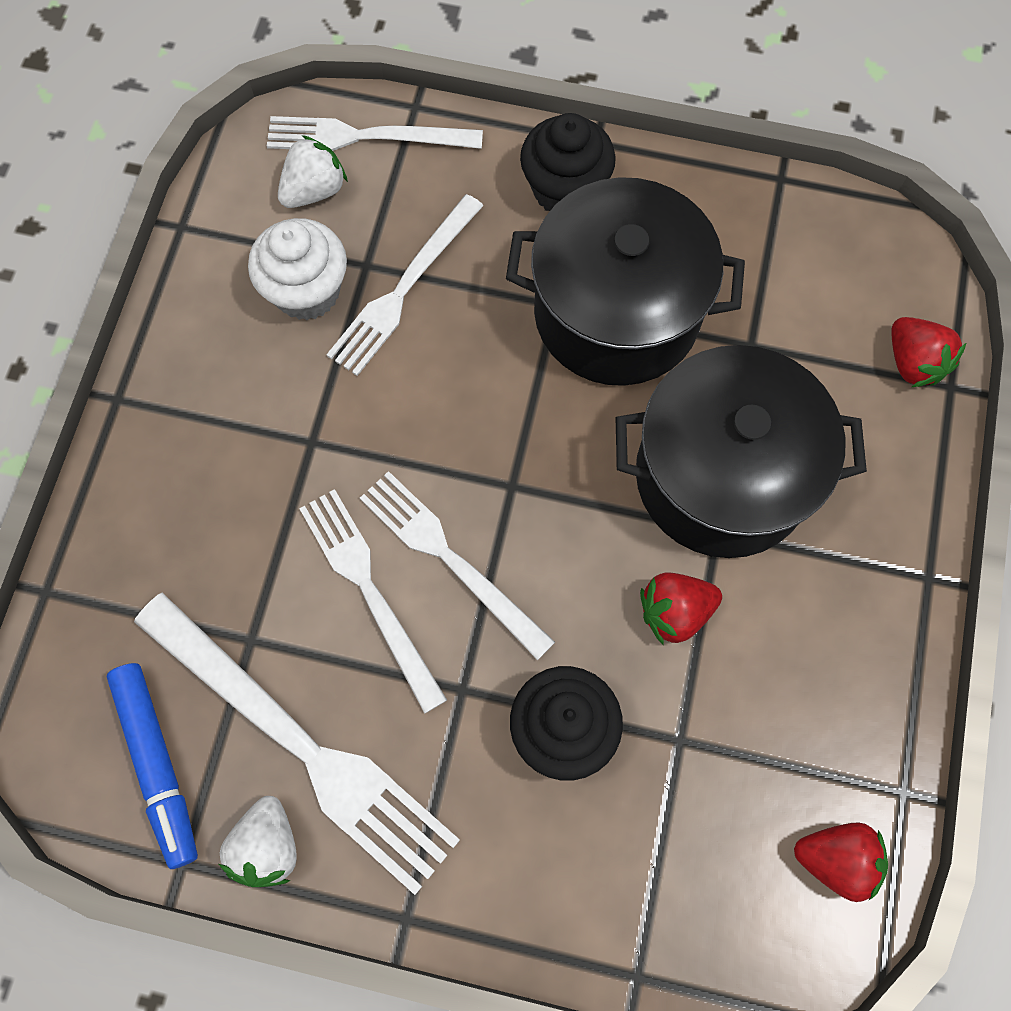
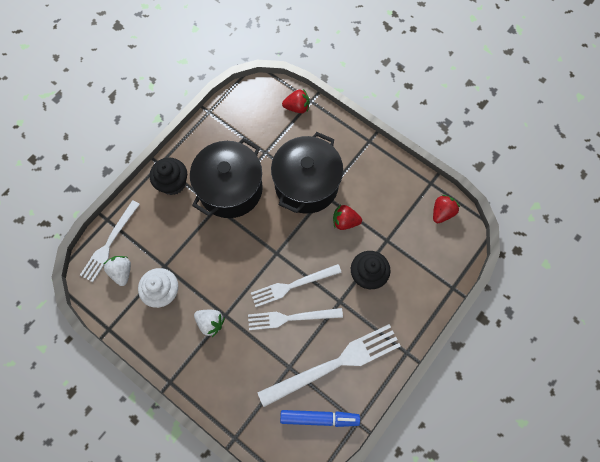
camera: 65 degrees left, 0 degrees up
(267, 846) = (364, 389): white strawberry -> white strawberry (210, 323)
(404, 289) = (181, 257): white fork -> none
(674, 612) = (345, 221): red strawberry -> red strawberry turned 90 degrees clockwise

